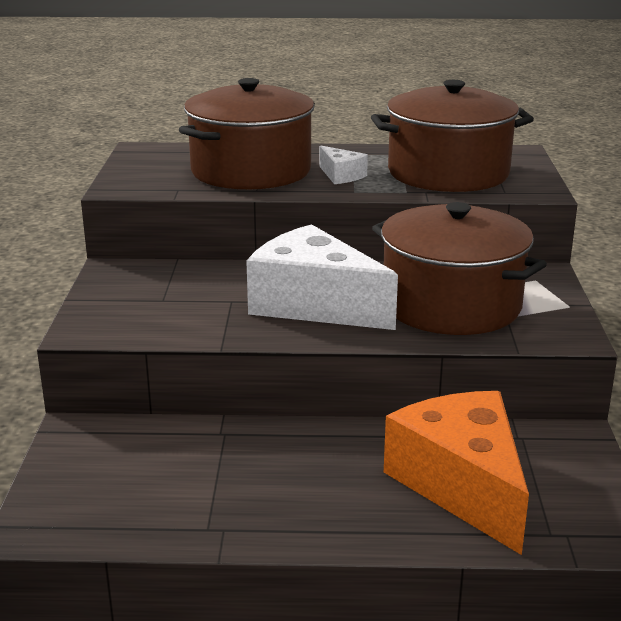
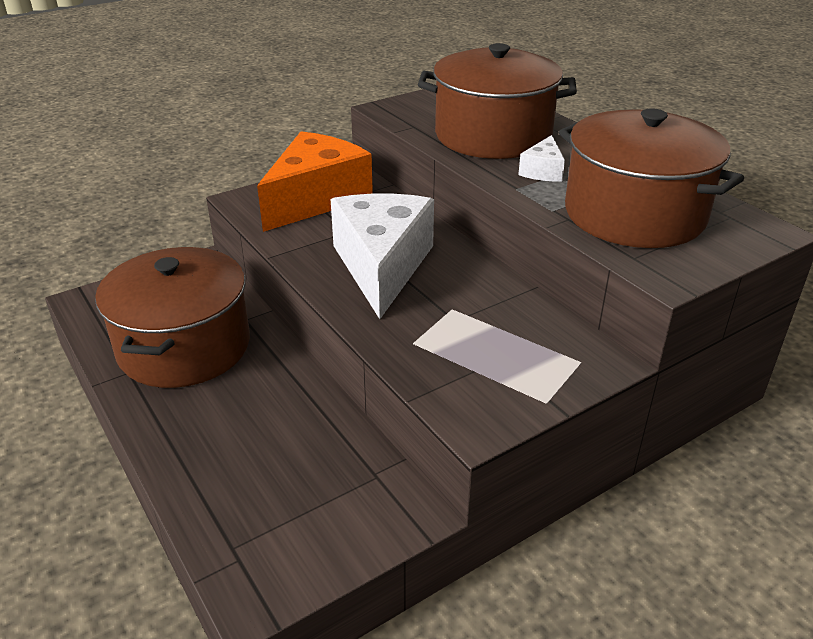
camera: 55 degrees right, 10 degrees up
(451, 305) = (461, 331): brown pot -> brown pot (184, 347)
(462, 485) = (268, 466): orange cheese -> orange cheese (316, 199)

